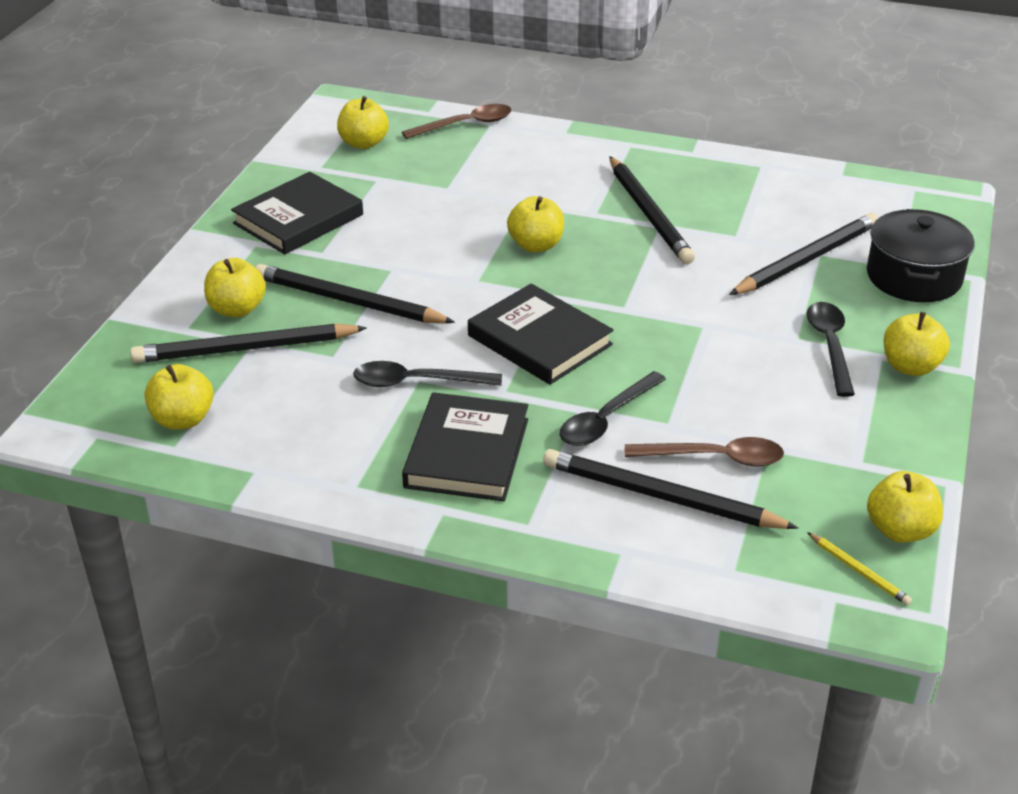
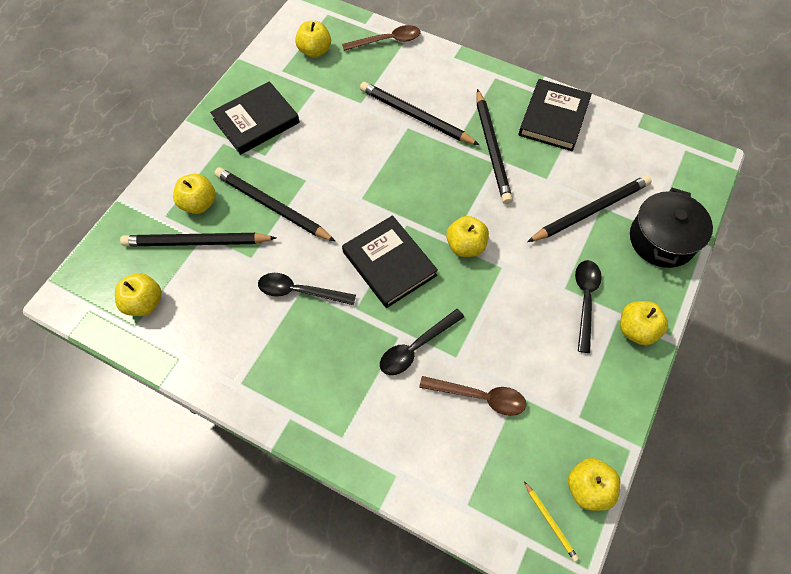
camera: 10 degrees right, 25 degrees up
(467, 453) = (318, 364): black book -> black book (553, 118)
(536, 245) = (407, 169): yellow apple -> yellow apple (465, 246)
(661, 496) = (435, 427): black pencil -> black pencil (416, 116)

